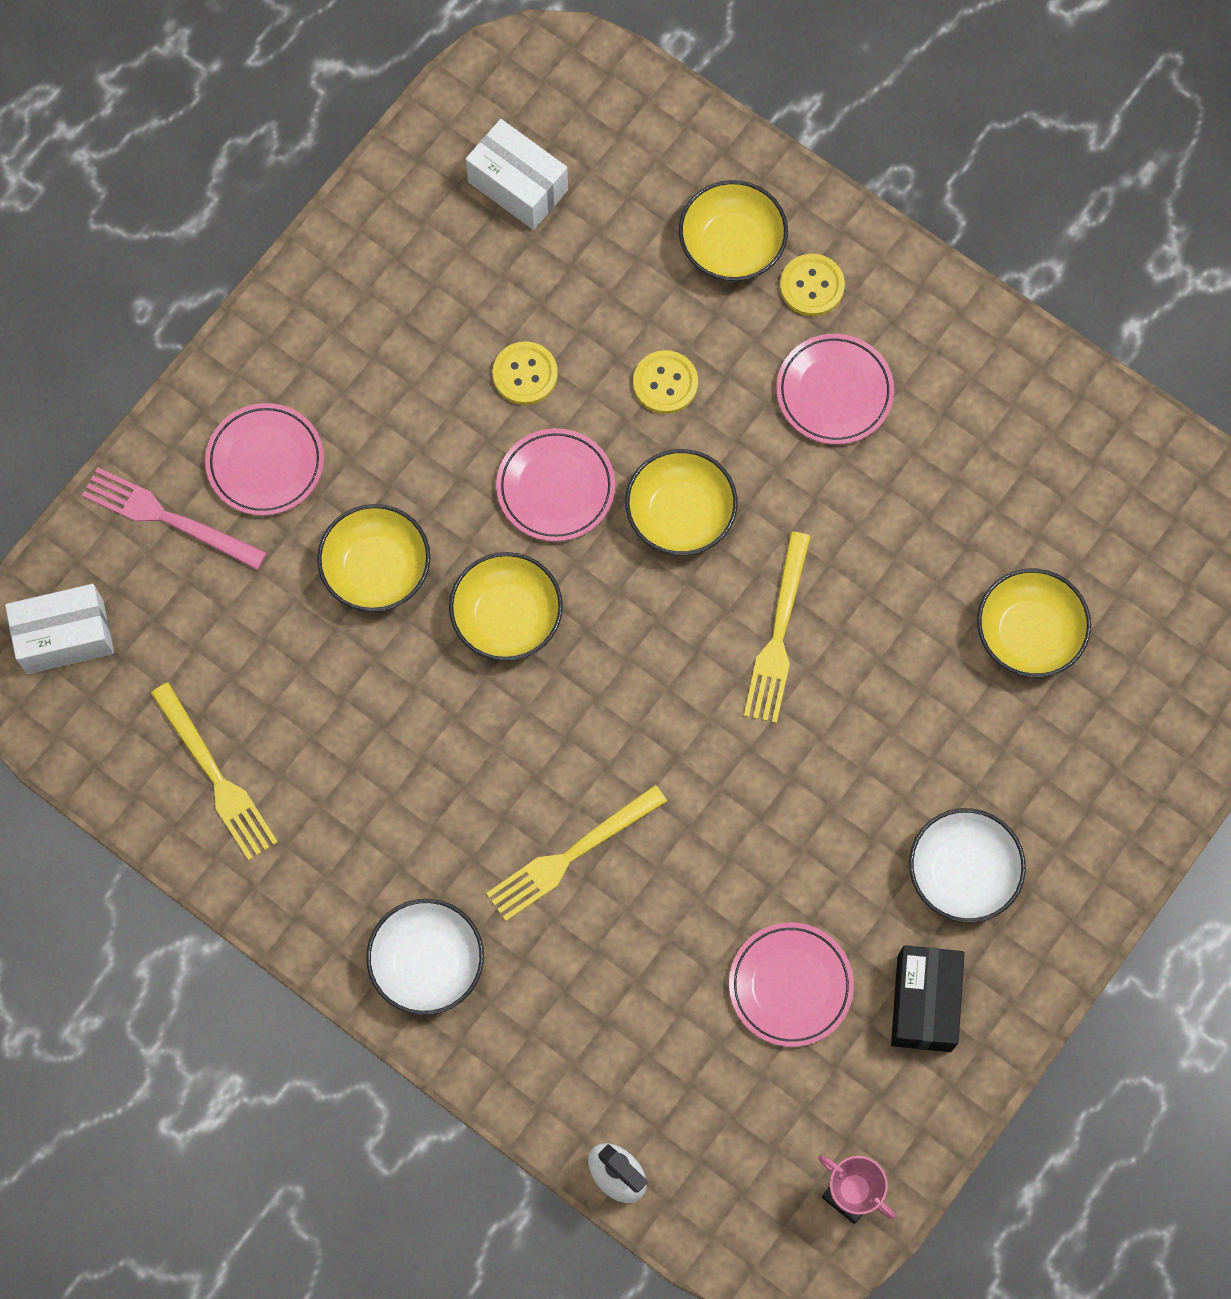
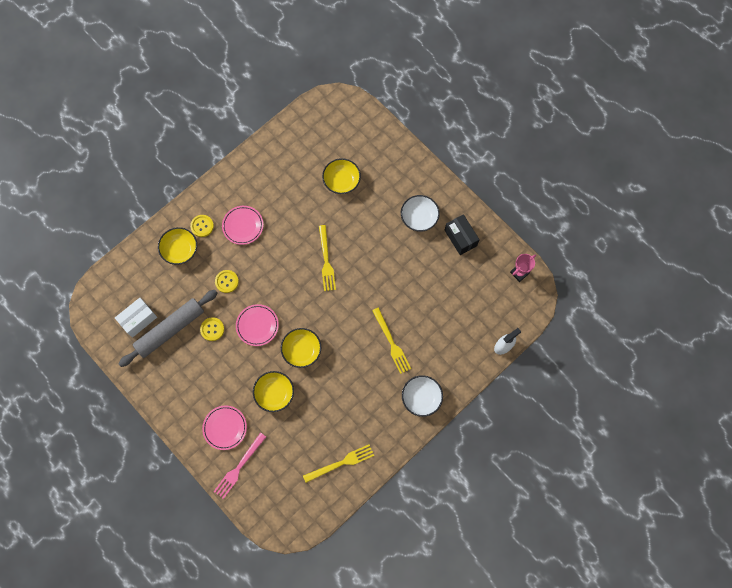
camera: 80 degrees left, 0 degrees up
(65, 637) = (277, 512): white box -> none
(504, 270) = (170, 330): none -> grey rolling pin
(680, 514) = (276, 285): yellow bowl -> none
(778, 634) = (326, 260): yellow fork -> yellow fork turned 60 degrees clockwise
(790, 985) = (448, 279): pink plate -> none
(924, 1003) = (460, 238): black box -> black box turned 45 degrees clockwise

